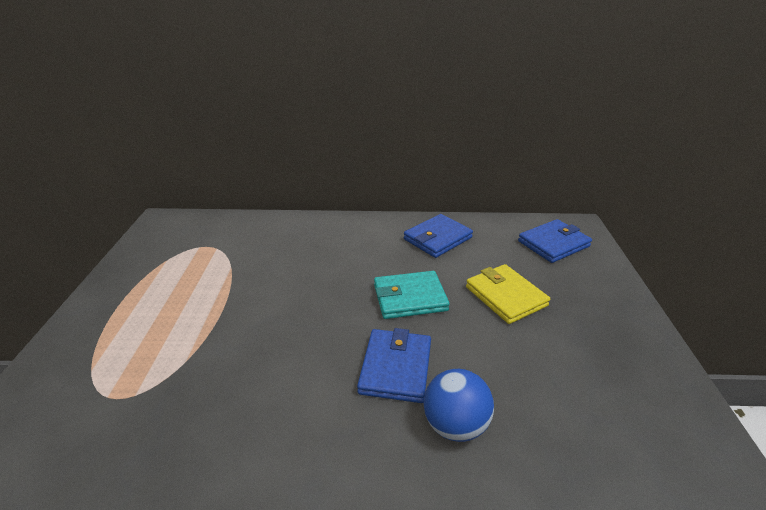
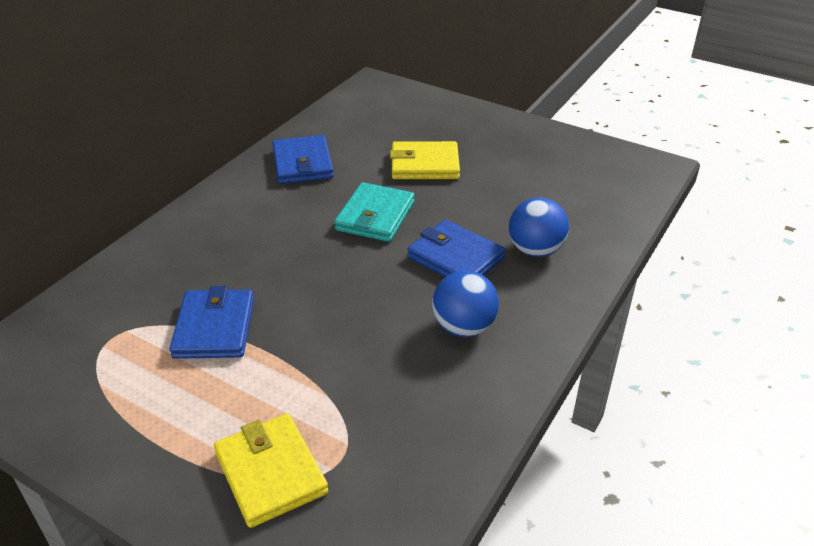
camera: 60 degrees left, 5 degrees up
(98, 365) = (270, 473): none -> yellow wallet
(303, 413) = (463, 327): none -> blue ball
(553, 244) = (383, 108): blue wallet -> blue wallet (214, 328)

